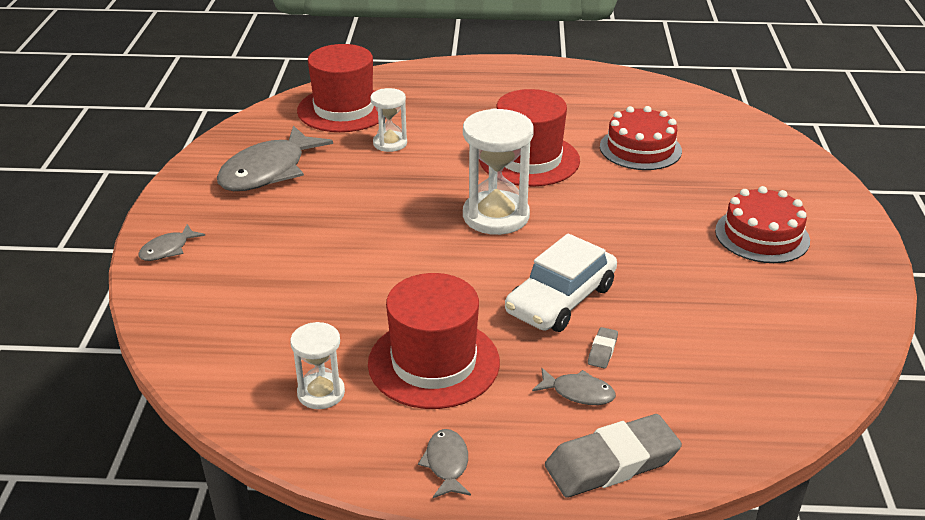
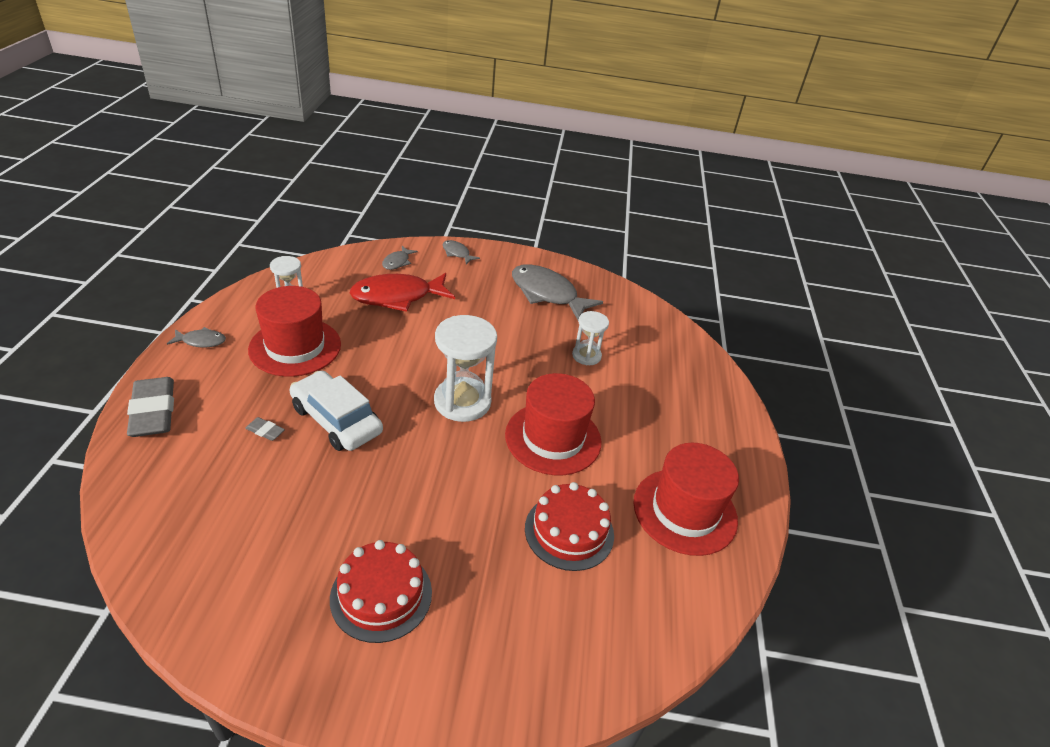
camera: 90 degrees right, 5 degrees up
(293, 290) = (397, 297): none -> red fish
(344, 109) = (645, 336): red hat -> red hat (685, 511)
(578, 392) = (228, 409): grey fish -> grey fish (397, 262)

